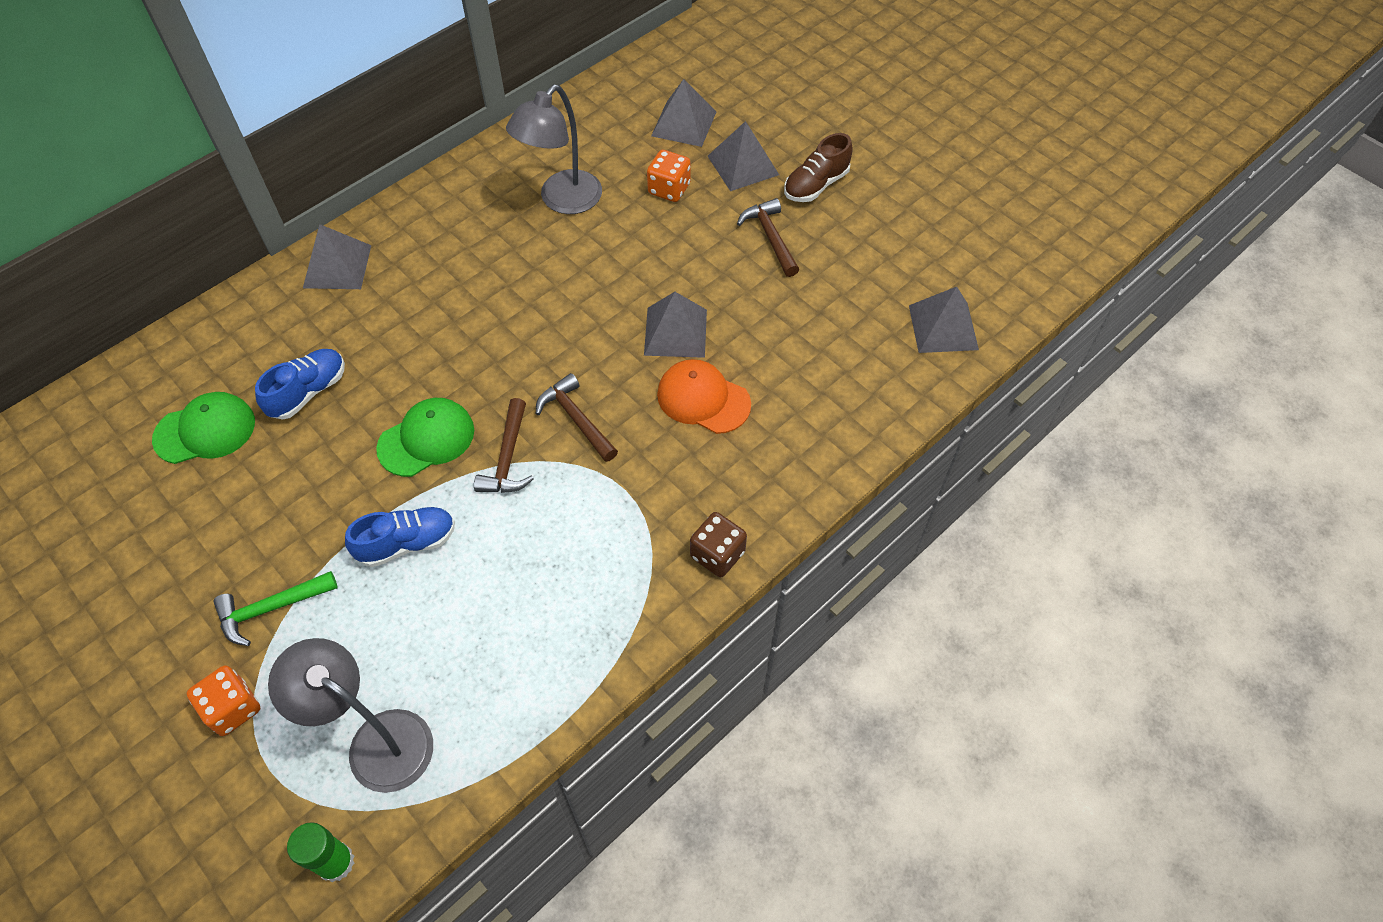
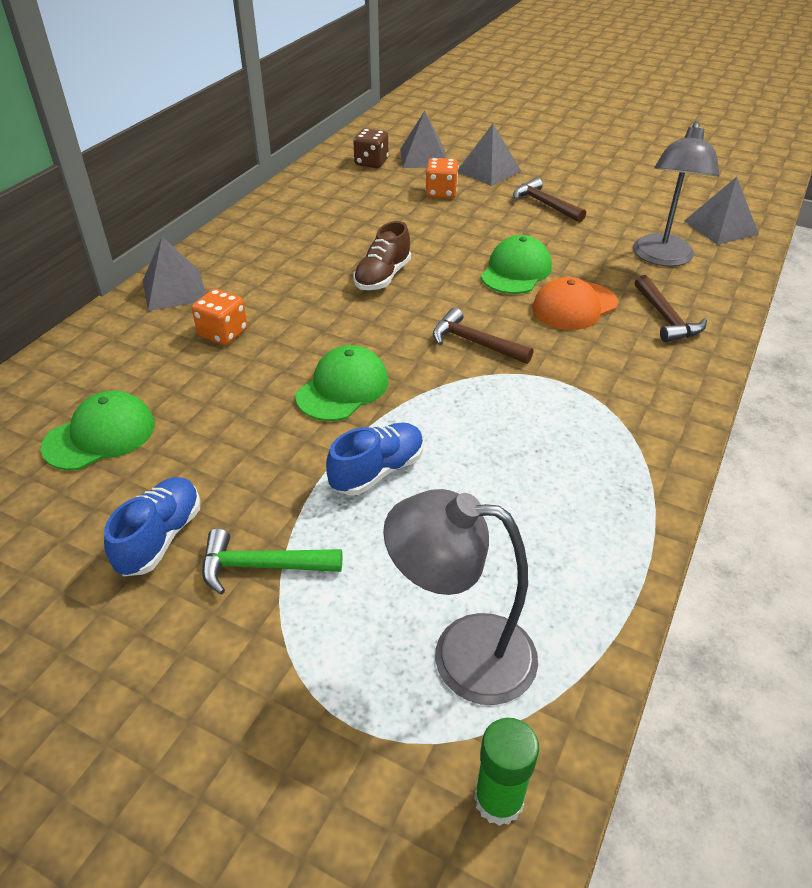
camera: 20 degrees left, 15 degrees down
(233, 708) = (271, 676): orange dice -> orange dice (223, 333)
(271, 608) = (262, 566): green hammer -> green hammer turned 45 degrees clockwise
(308, 392) = (198, 381): blue shoe -> blue shoe (160, 538)
(508, 458) = (432, 383): brown hammer -> brown hammer (666, 318)
(562, 201) = (357, 214): grey lamp -> grey lamp (662, 258)
(675, 332) = (516, 271): grey pyramid -> green cap
(703, 399) = (574, 306): orange cap -> orange cap turned 45 degrees counterclockwise
(717, 554) = (677, 404): brown dice -> brown dice (371, 162)
(816, 185) = (554, 172): brown shoe -> brown shoe (382, 277)

